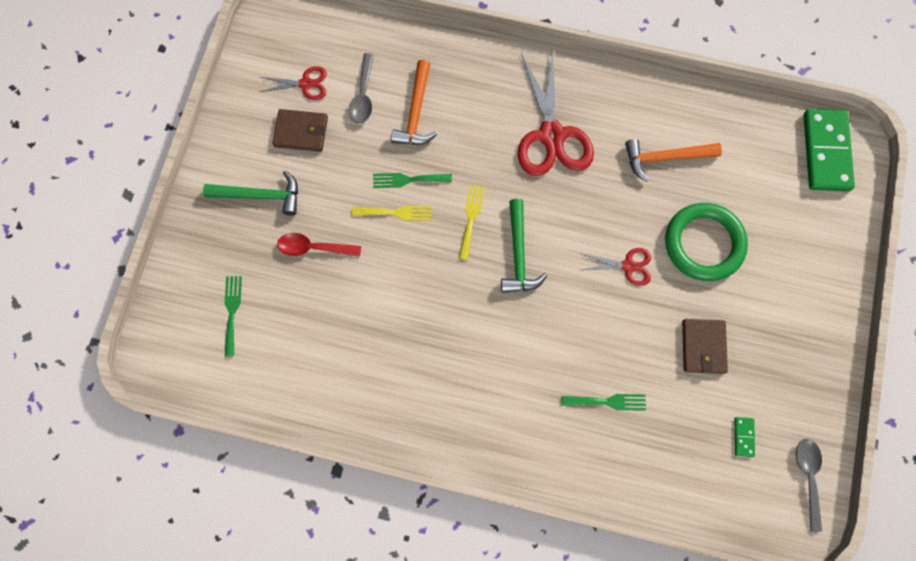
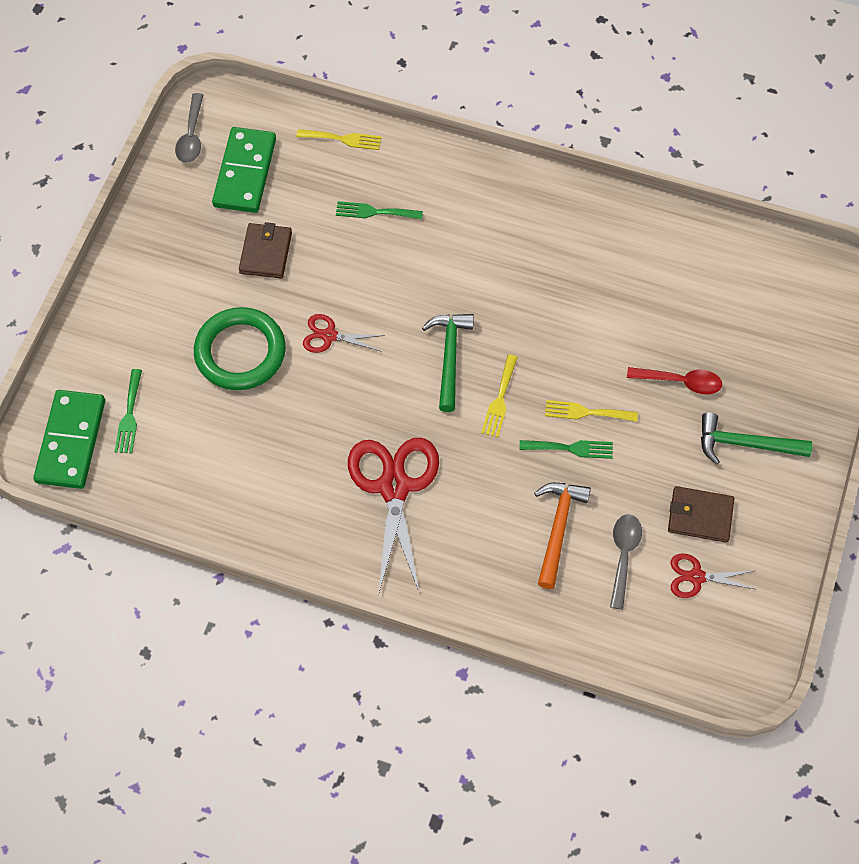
camera: 175 degrees left, 10 degrees down
(232, 311) = (767, 324): green fork -> green fork (129, 415)
(653, 487) = (343, 139): none -> yellow fork
(665, 158) = (263, 449): orange hammer -> none
(743, 437) = (245, 173): green domino -> green domino, size x2.43

